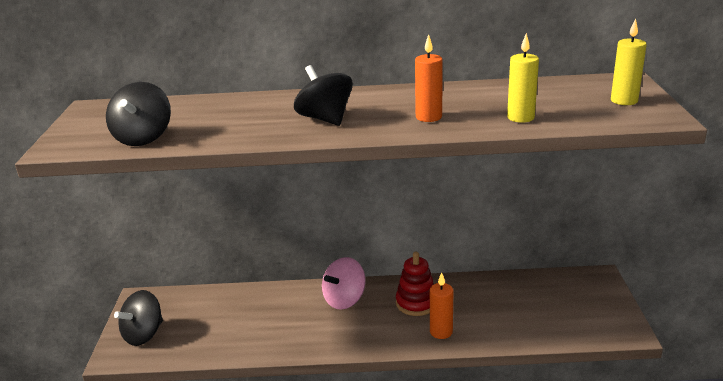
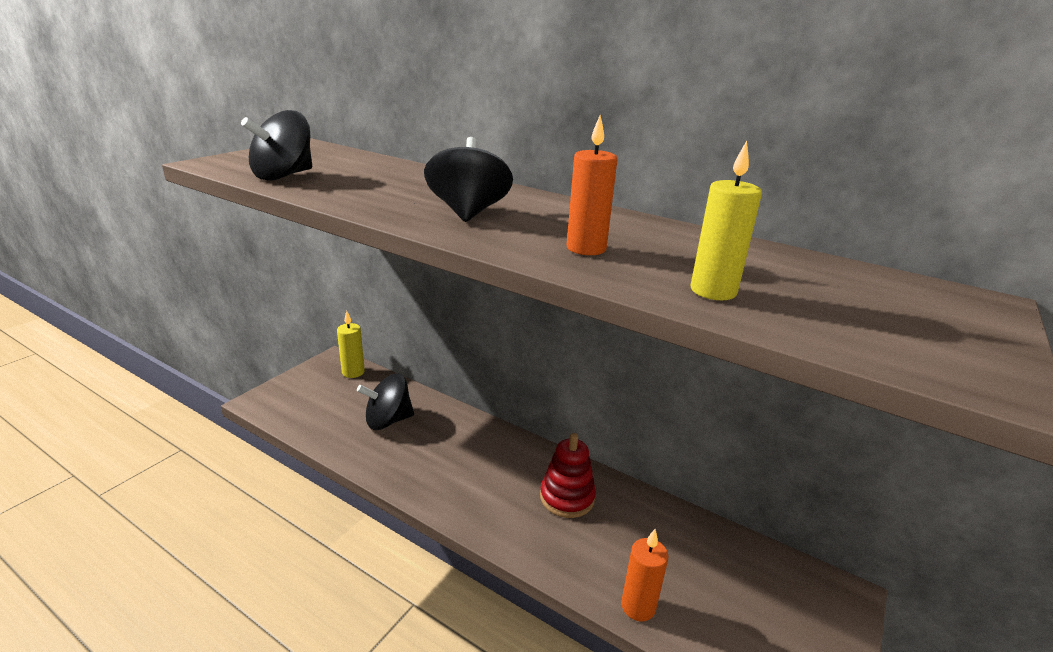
camera: 30 degrees right, 0 degrees up
(144, 334) = (300, 394): black spinning top -> black spinning top (388, 420)
(344, 299) = (497, 452): pink spinning top -> none
(441, 332) = (560, 549): orange candle -> orange candle (638, 606)
(624, 101) = (935, 328): yellow candle -> yellow candle (353, 372)

